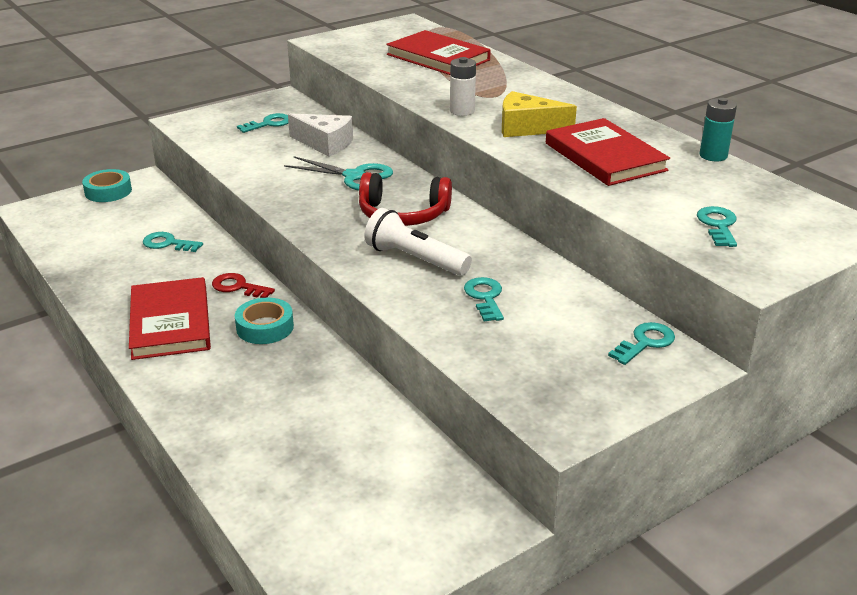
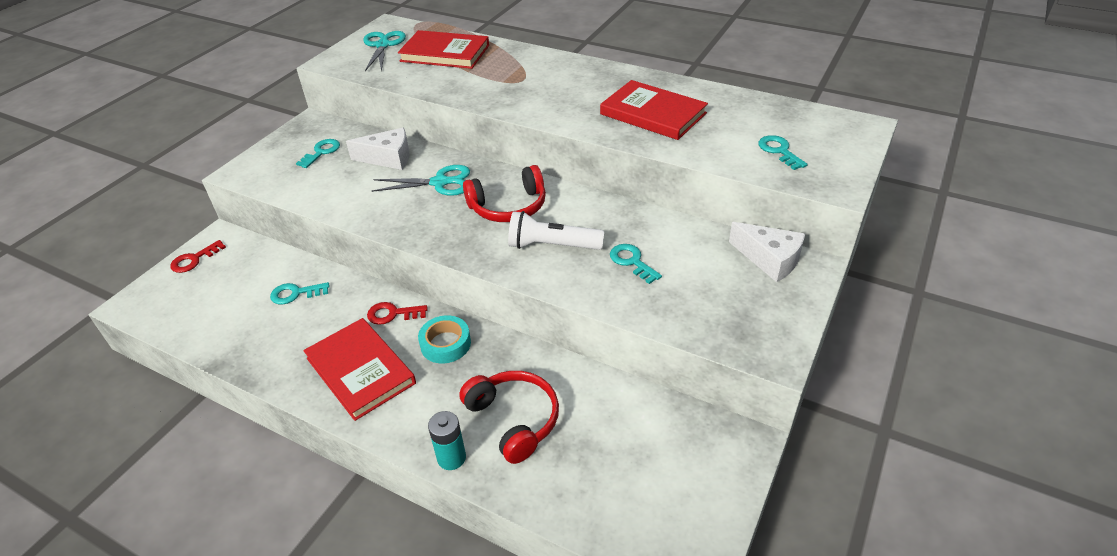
camera: 25 degrees left, 10 degrees up
(108, 191) = (194, 259): turquoise tape -> red key
(273, 412) = (514, 419): none -> red headphones
(384, 38) = (383, 45): none -> turquoise scissors
(462, 111) = (510, 101): white battery -> none
(527, 128) = (574, 103): yellow cheese -> none
(645, 343) = (769, 259): turquoise key -> white cheese
(713, 156) = (724, 90): turquoise battery -> turquoise battery (451, 458)

